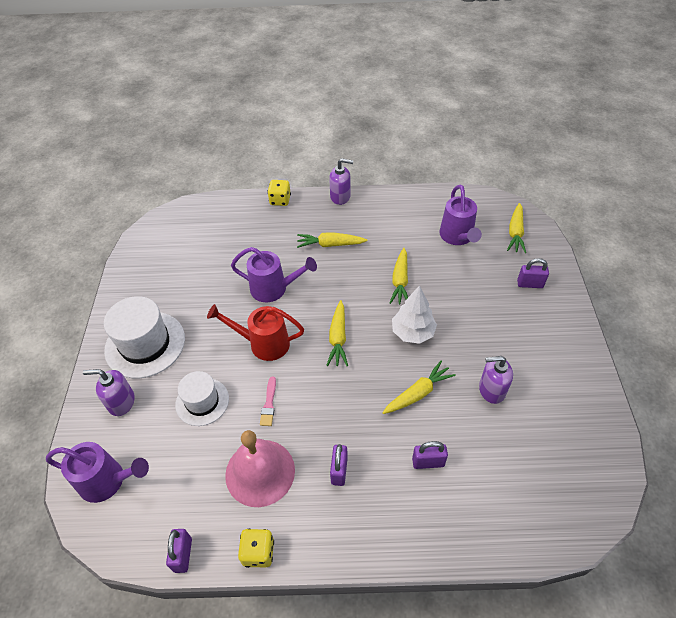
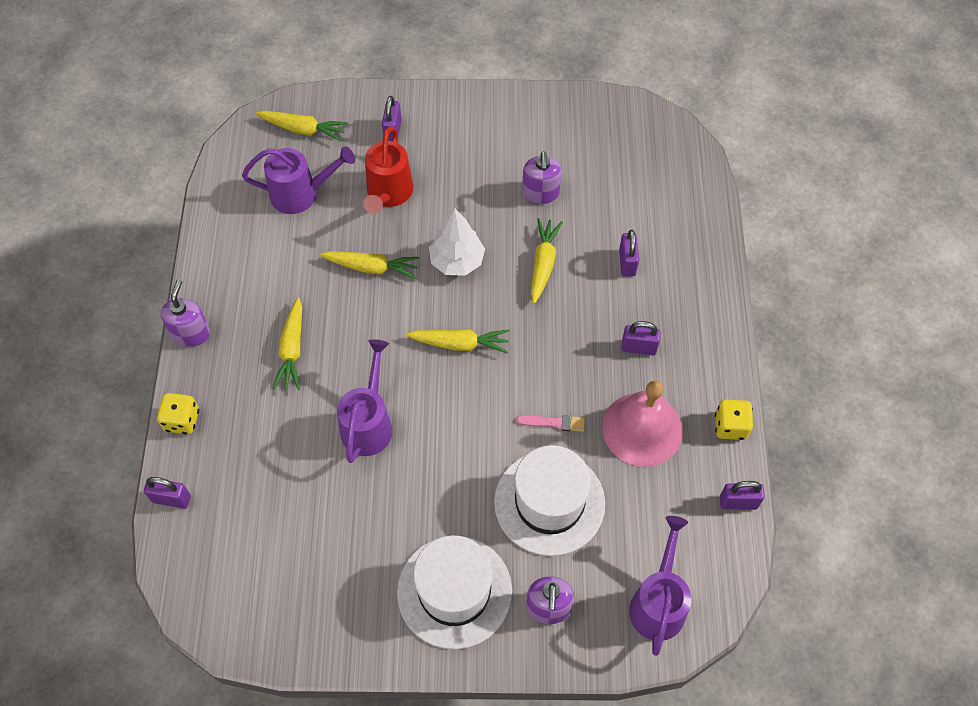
camera: 90 degrees left, 10 degrees up
(202, 401) = (549, 502): white hat -> white hat, size x1.60
(229, 202) = (171, 499): none -> purple padlock
(263, 343) = (463, 434): red watering can -> red watering can (388, 194)
(418, 393) = (543, 264): yellow carrot -> yellow carrot turned 45 degrees clockwise

